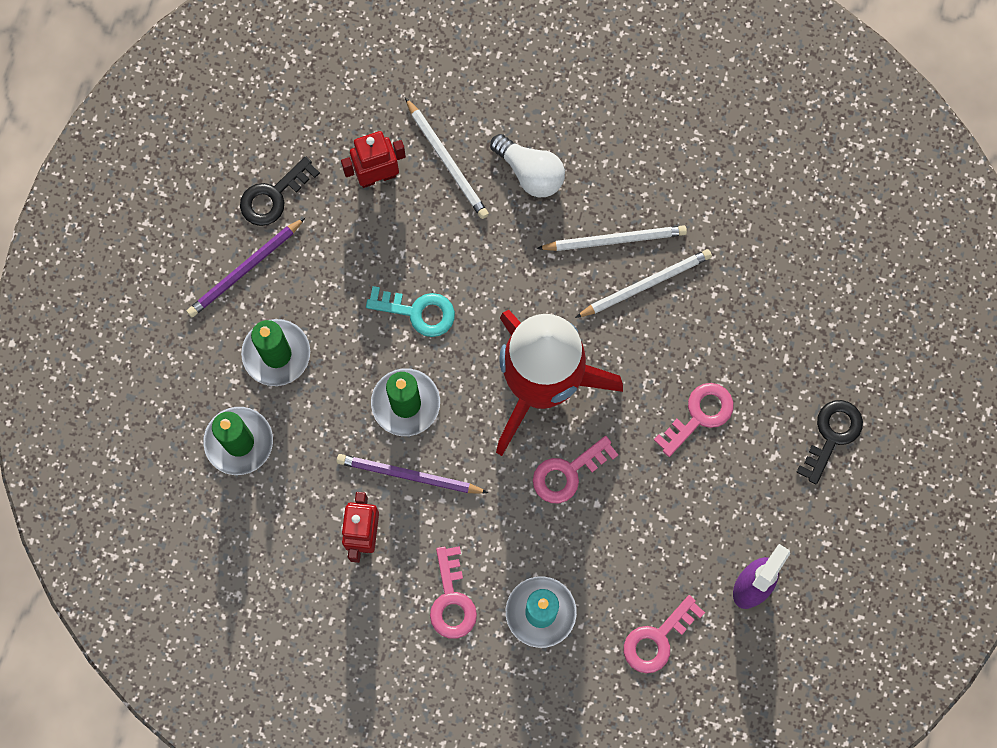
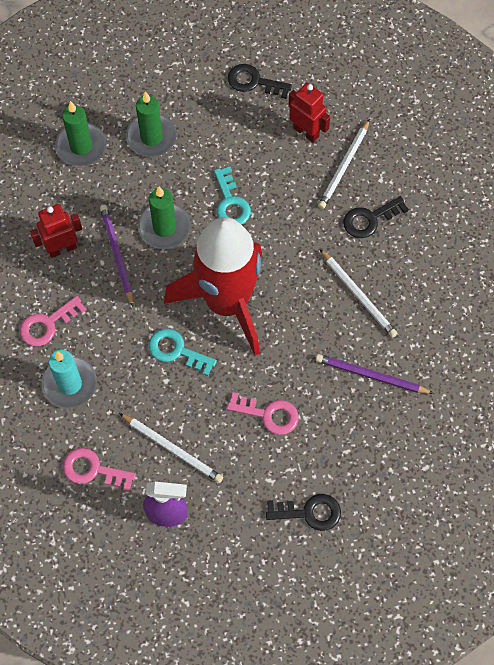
camera: 60 degrees right, 10 degrees down
(245, 269) = (195, 91): purple pencil -> purple pencil (371, 376)
(530, 172) = (370, 219): white light bulb -> black key
(568, 473) = (176, 351): pink key -> turquoise key
(645, 284) = (339, 331): white pencil -> white pencil (172, 449)

